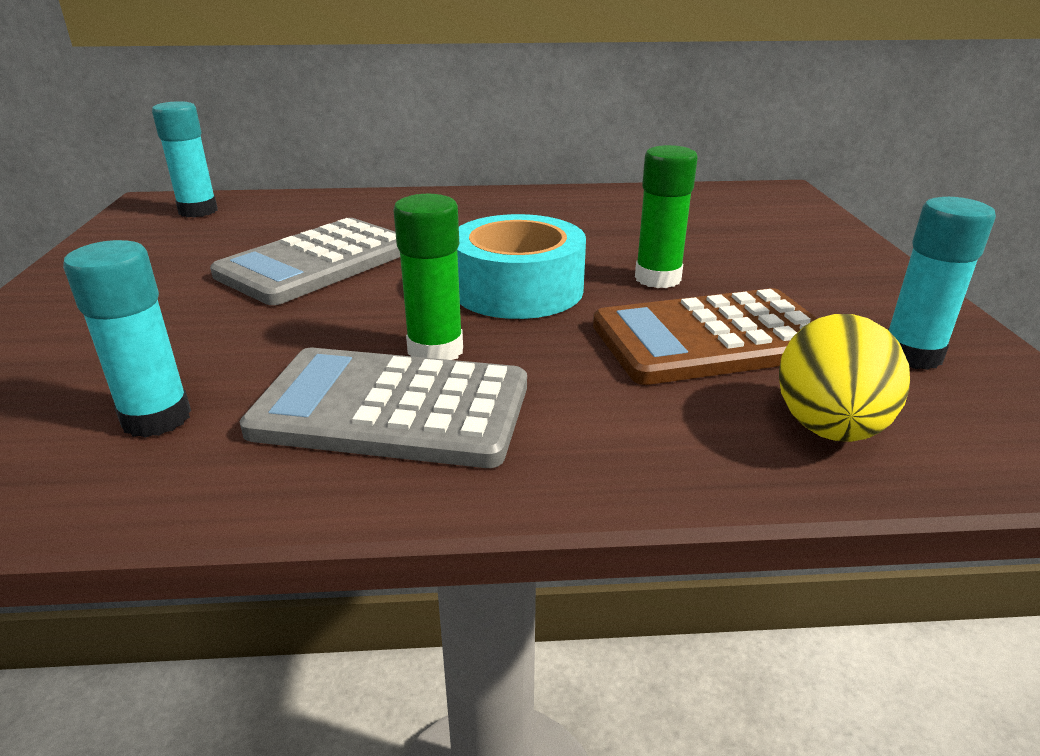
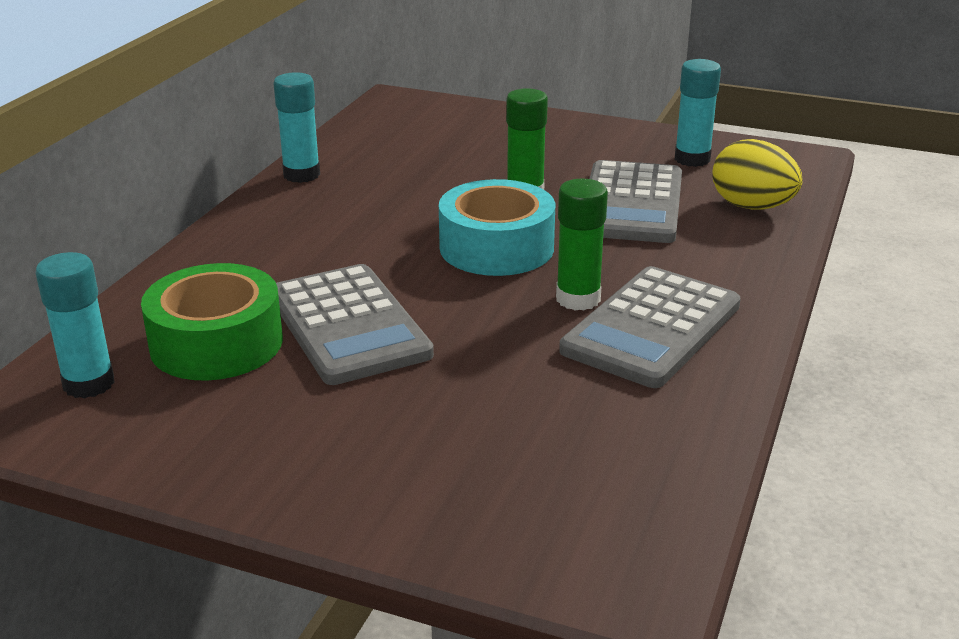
camera: 65 degrees left, 0 degrees up
(156, 418) = (606, 423): turquoise glue stick -> turquoise glue stick (301, 175)
(268, 229) = (216, 343): none -> green tape
(712, 338) = (631, 204): brown calculator -> grey calculator

